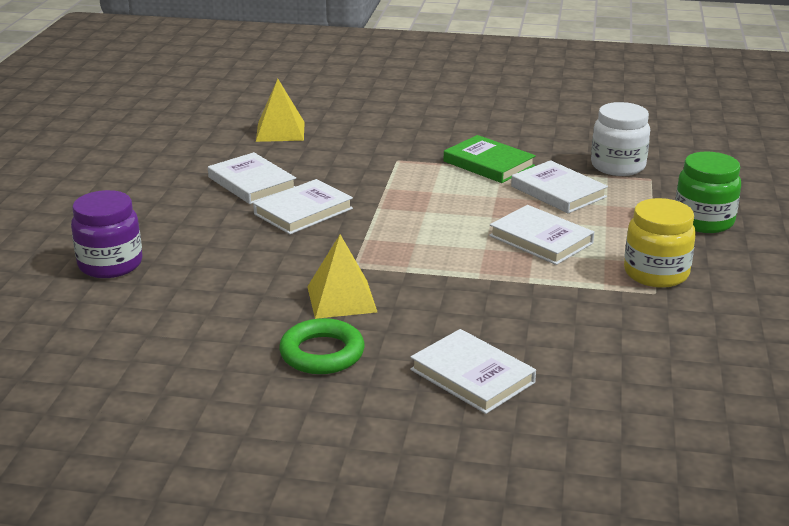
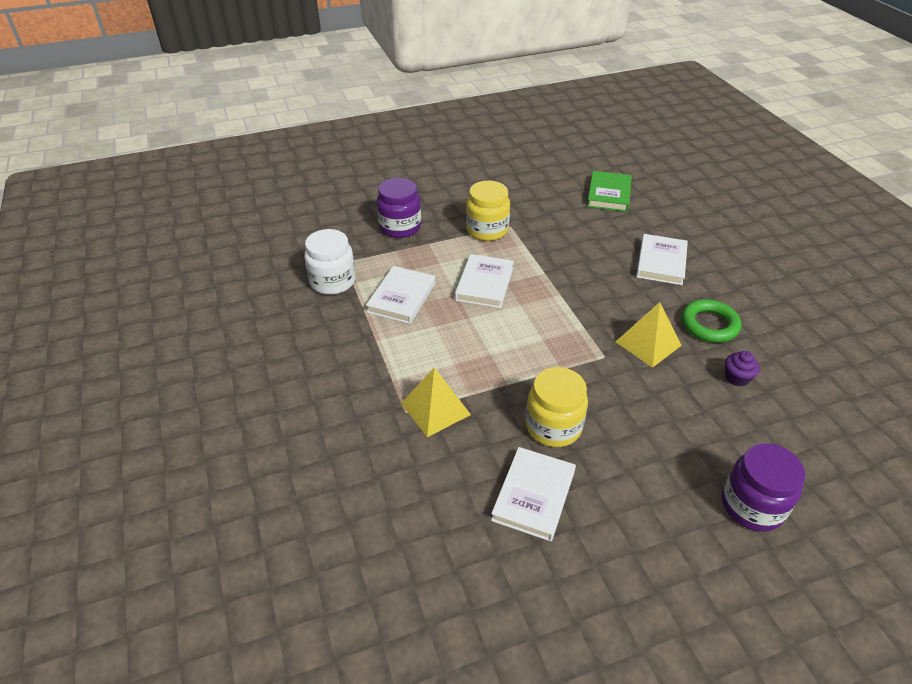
camera: 120 degrees left, 15 degrees up
(231, 329) = (737, 378): none -> purple cupcake
(280, 131) = (397, 545): yellow pyramid -> yellow pyramid (435, 408)
(303, 211) = (553, 426): white book -> yellow jar
(488, 164) = (375, 350): green book -> green book (608, 194)
(703, 221) = (400, 227): green jar -> purple jar

